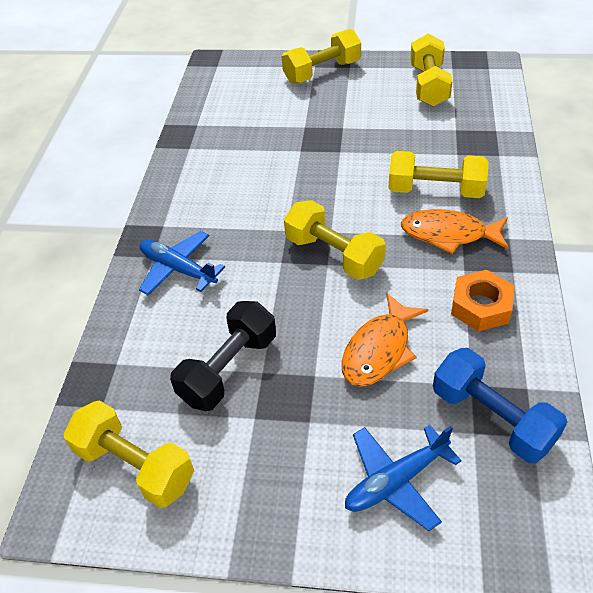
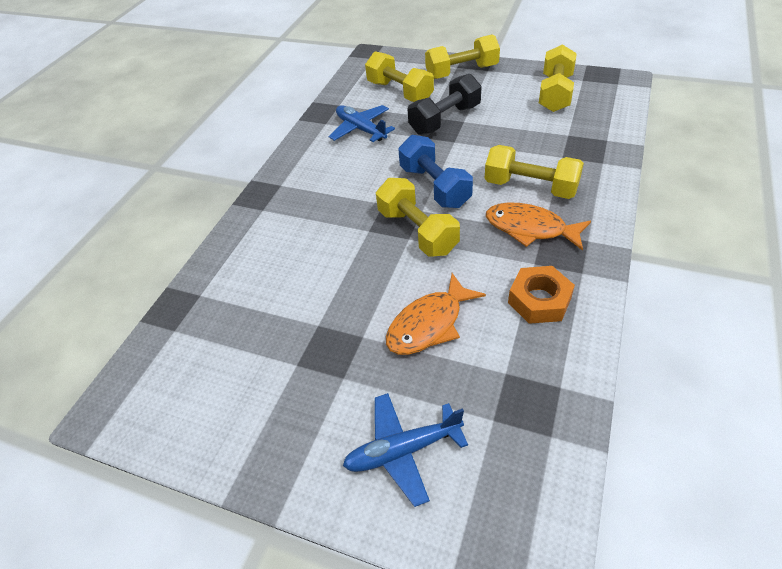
camera: 15 degrees right, 0 degrees up
(135, 466) = (182, 386): yellow dumbbell -> yellow dumbbell (400, 92)
(178, 269) = (279, 223): blue plane -> blue plane (361, 129)
(228, 369) = (290, 317): black dumbbell -> black dumbbell (445, 119)
(492, 418) = (516, 409): blue dumbbell -> blue dumbbell (434, 186)

